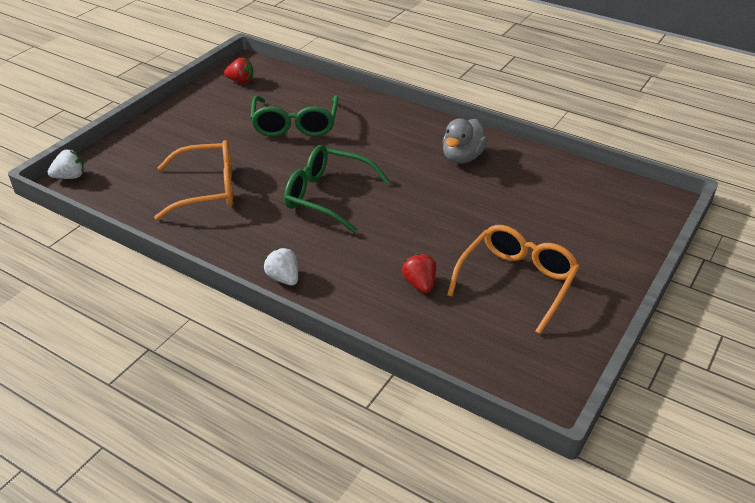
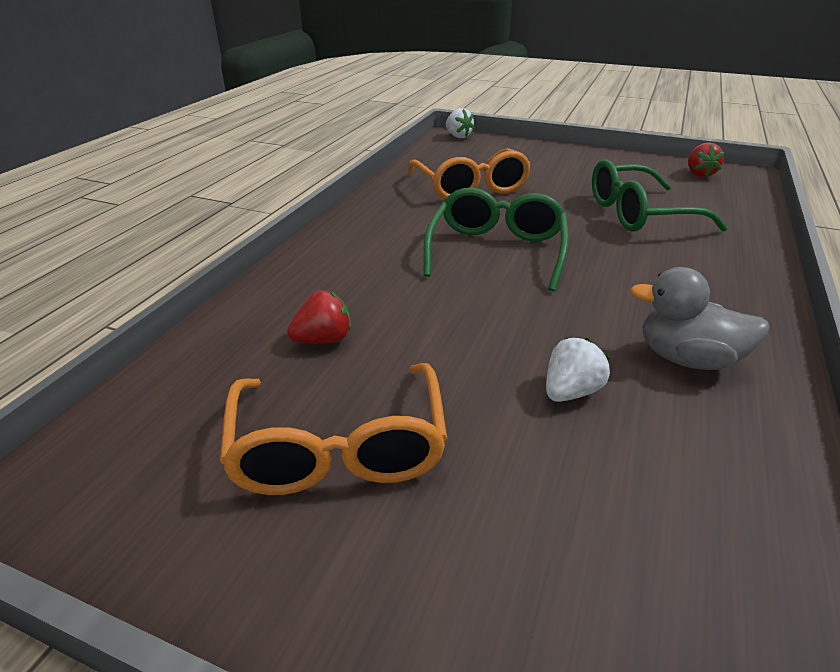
camera: 80 degrees right, 5 degrees down
(284, 278) = (327, 243): white strawberry -> white strawberry (570, 391)
(517, 281) = (339, 448): orange glasses -> orange glasses turned 60 degrees clockwise

